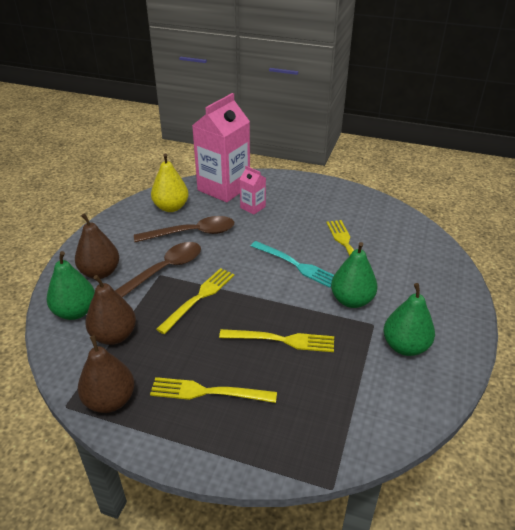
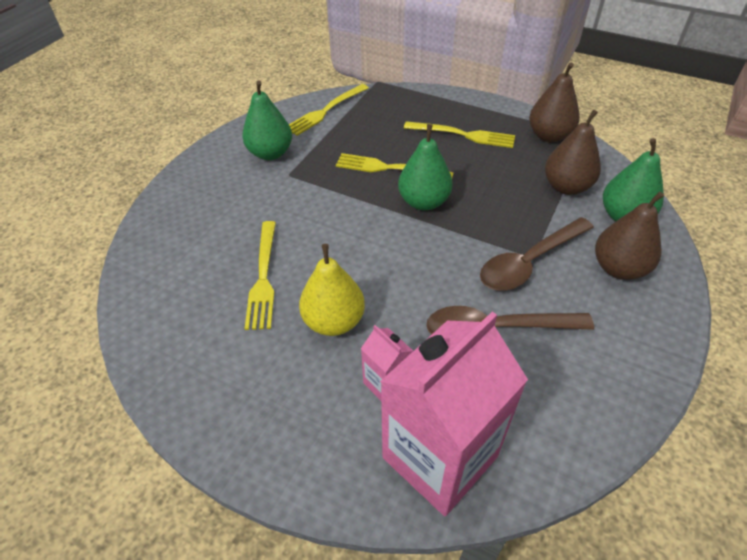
camera: 170 degrees left, 10 degrees up
(171, 207) = (544, 403): yellow pear -> yellow pear (334, 321)
(199, 298) = (477, 220): yellow fork -> yellow fork (325, 111)
(296, 265) = (346, 253): turquoise fork -> none
(351, 300) = (297, 200): green pear -> green pear (424, 202)

